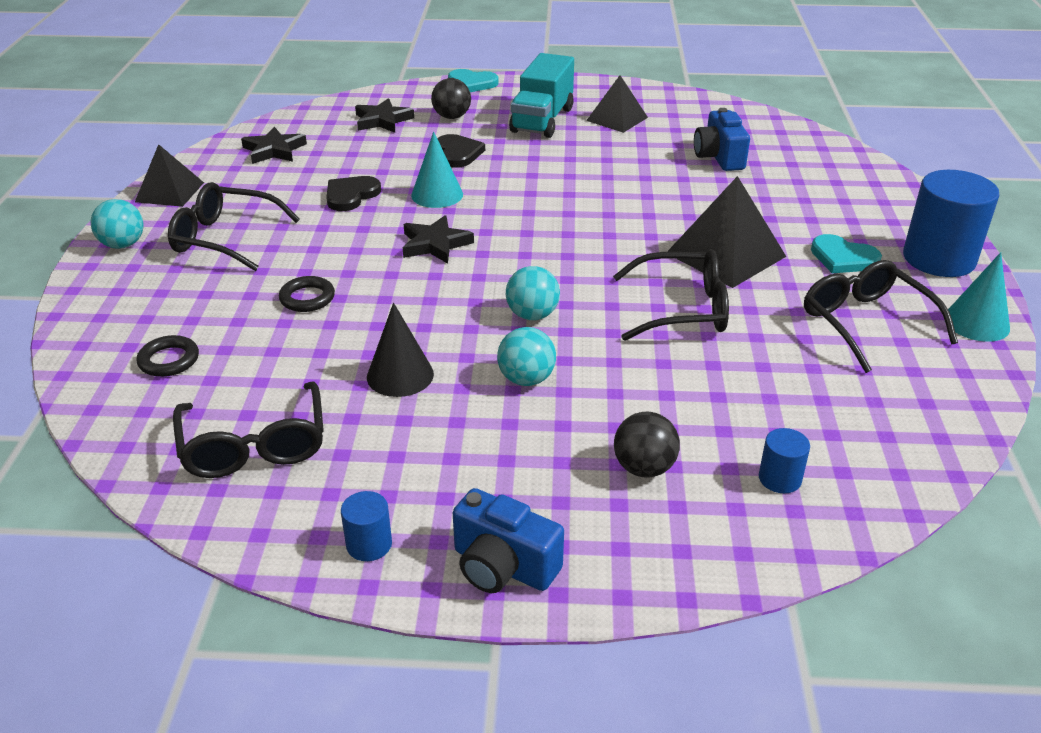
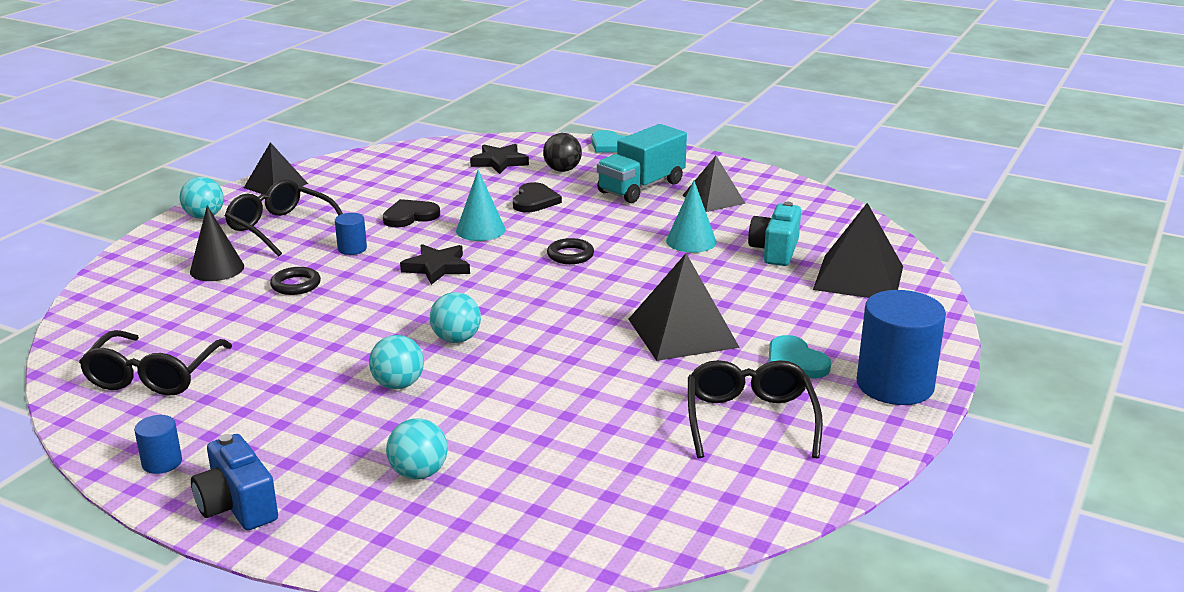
camera: 25 degrees right, 10 degrees down
(169, 360) = (155, 304): black ring -> black ring (570, 255)
(274, 150) = (386, 169): black star -> none
(400, 375) = (305, 356): black cone -> black cone (217, 269)
(644, 468) = (419, 473): black ball -> turquoise ball
(683, 309) = (591, 366): black glasses -> none
(719, 157) = (775, 251): blue camera -> turquoise camera
(779, 478) = (522, 514): blue cylinder -> blue cylinder (352, 249)
(810, 167) = (858, 277): none -> black pyramid
(976, 322) = (864, 447): turquoise cone -> turquoise cone (691, 241)

